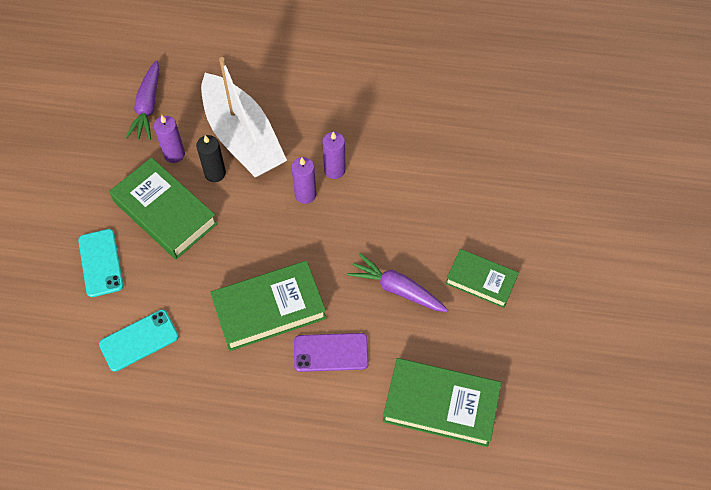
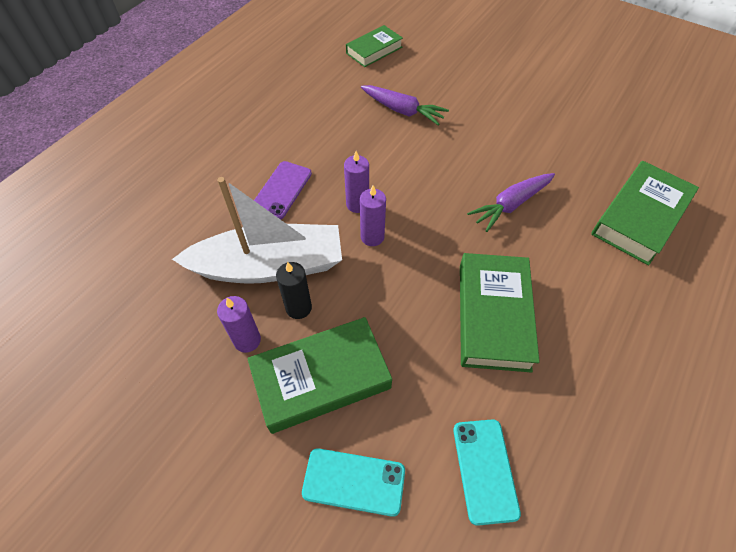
camera: 65 degrees left, 5 degrees down
(148, 106) = (161, 346): purple carrot -> purple carrot (402, 110)
(331, 352) = (562, 280): purple phone -> purple phone (281, 190)
(481, 280) = (525, 147): green book -> green book (374, 50)

